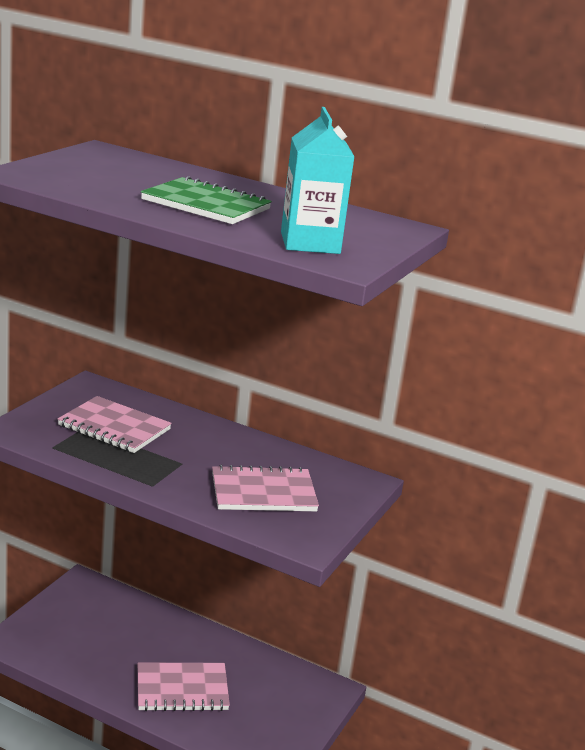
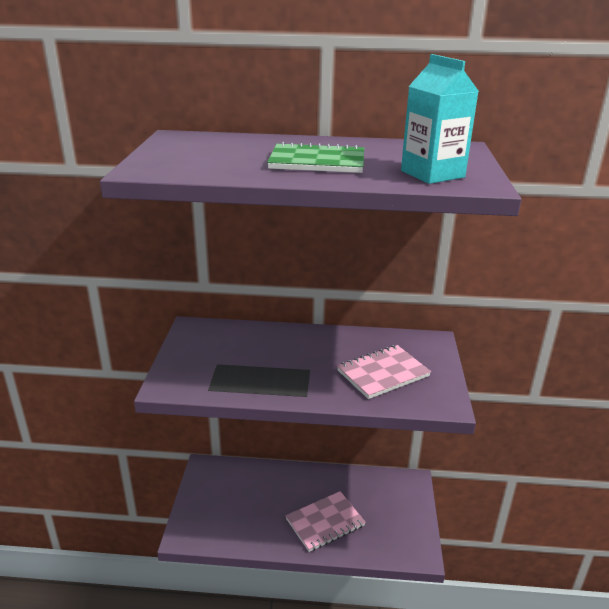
camera: 20 degrees left, 5 degrees up
(114, 427) = (238, 357): pink notebook -> none

